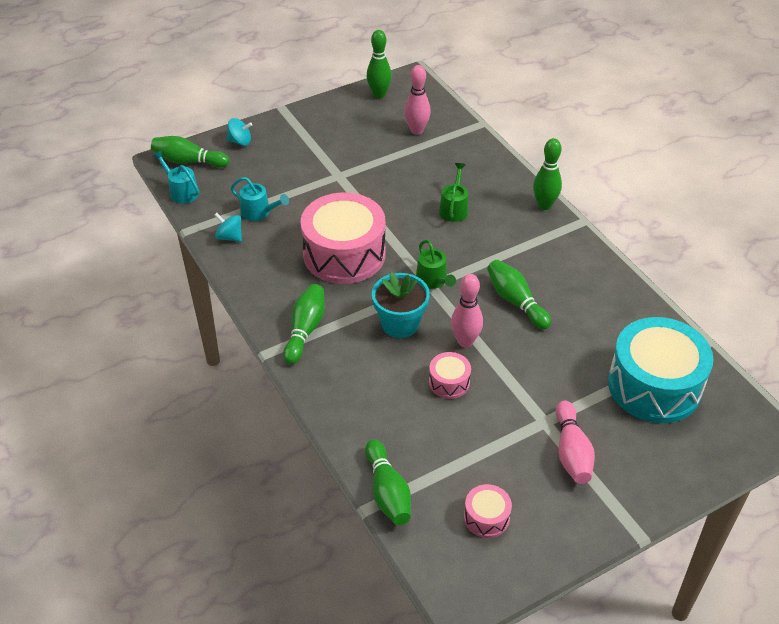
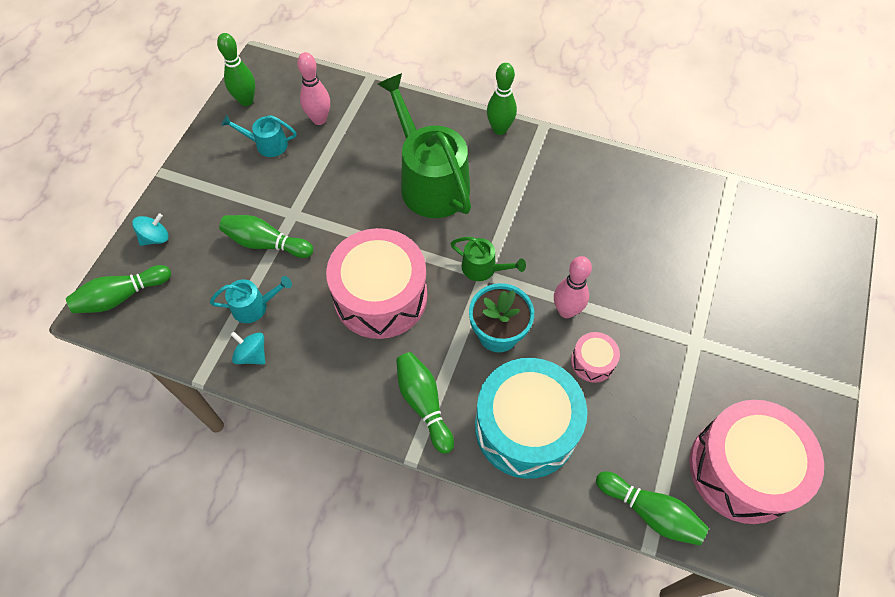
camera: 40 degrees left, 15 degrees up
(181, 191) = (149, 337): turquoise watering can -> turquoise watering can (267, 144)
(229, 237) = (252, 354): turquoise spinning top -> turquoise spinning top turned 45 degrees clockwise
(454, 208) = (430, 181): green watering can -> green watering can, size x2.16
(486, 517) = (742, 469): pink drum -> pink drum, size x2.24
(515, 301) = (567, 241): green bowling pin -> green bowling pin (266, 243)
(571, 452) = (740, 354): pink bowling pin -> none
(654, 385) = (736, 246): turquoise drum -> turquoise drum (526, 427)

